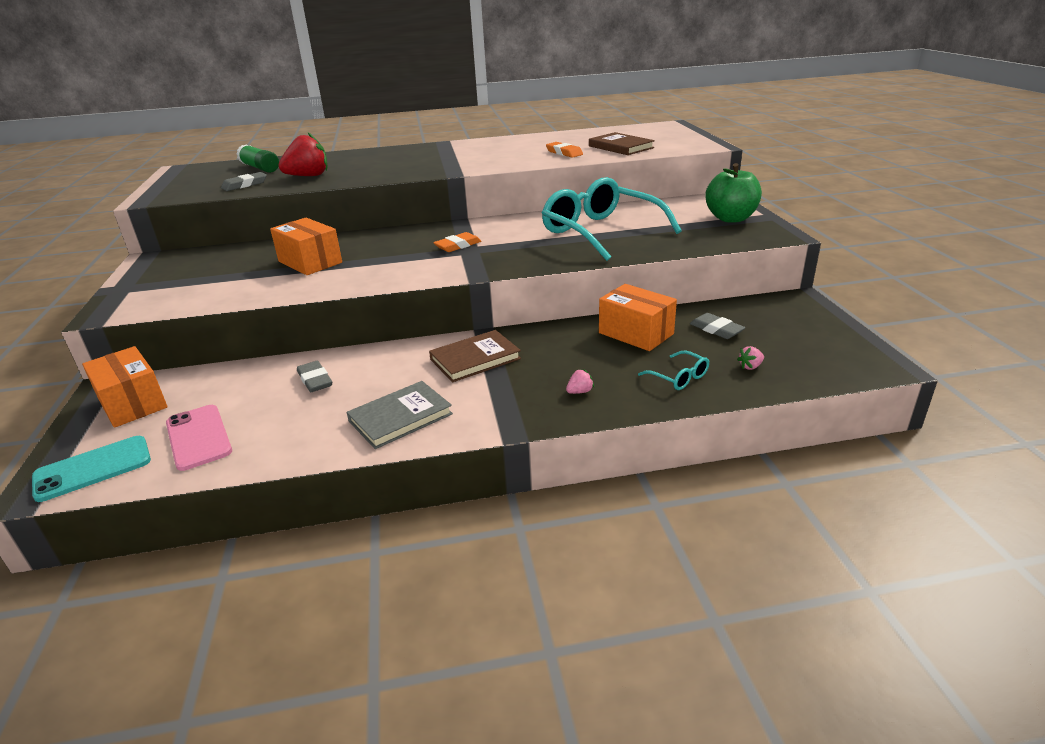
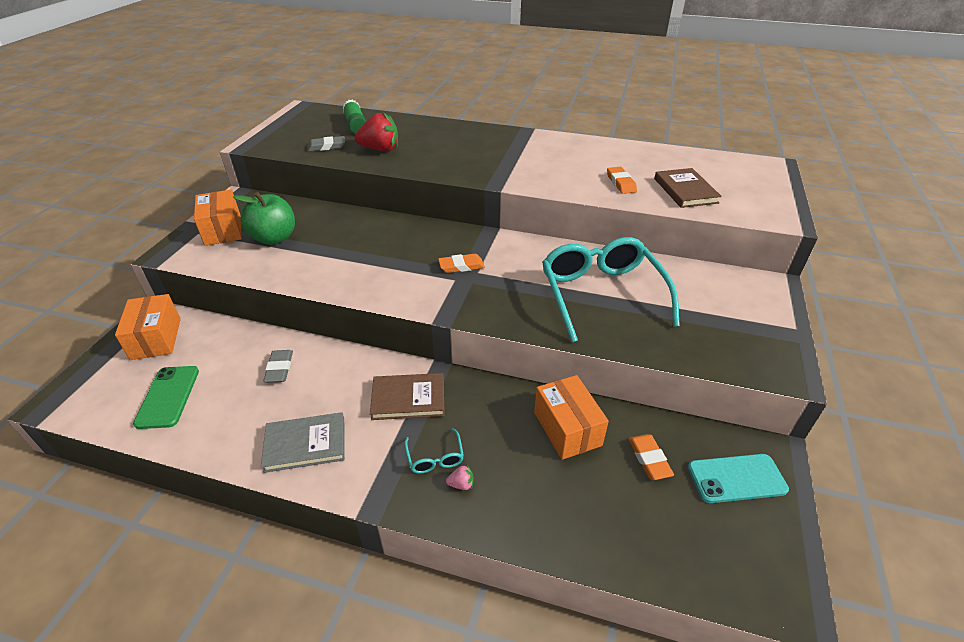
camera: 25 degrees right, 10 degrees up
(93, 468) = (92, 397): turquoise phone -> turquoise phone (736, 478)
(199, 437) = (168, 397): pink phone -> green phone
(310, 262) = (336, 244): orange box -> orange box (223, 230)
(679, 377) = (562, 510): turquoise glasses -> turquoise glasses (435, 458)
(716, 329) = (649, 459): grey eraser -> orange eraser
(731, 218) = (752, 323): green apple -> green apple (274, 238)
(750, 367) = (643, 530): pink strawberry -> none

